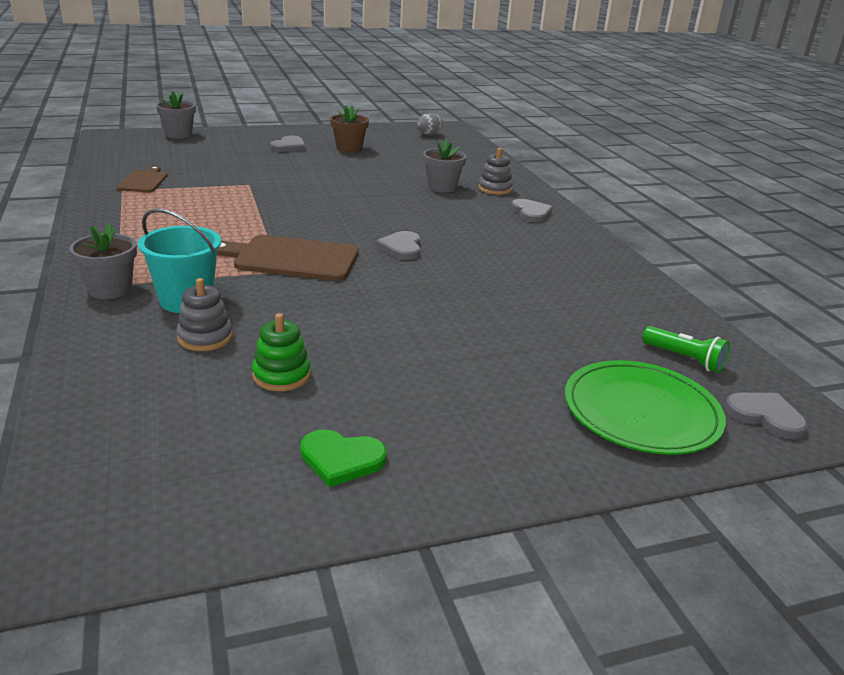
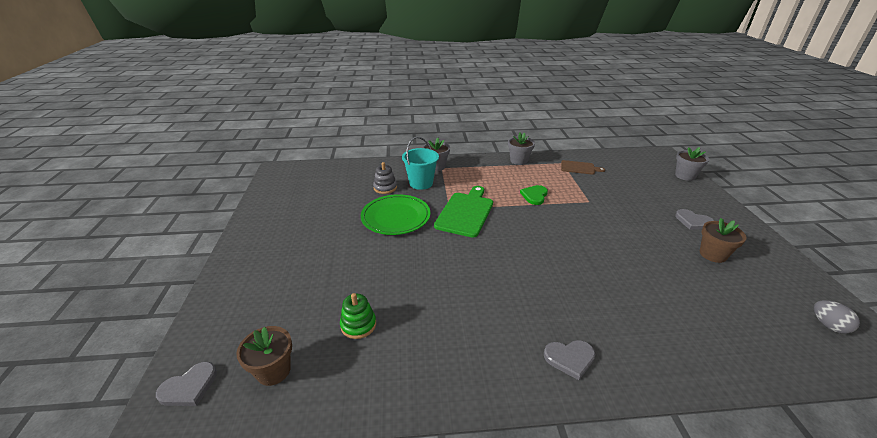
camera: 105 degrees right, 5 degrees up
(281, 375) = (345, 205): green stacking toy -> green stacking toy (358, 325)
(292, 258) = (465, 212): brown cutting board -> green cutting board
(341, 459) = (280, 215): green heart -> green heart (534, 196)
(401, 248) = (480, 257): grey heart -> none
(442, 187) = (624, 302): grey flower pot -> grey flower pot (519, 161)
(495, 189) = (638, 345): grey stacking toy -> none
(641, 412) = (240, 319): green plate -> green plate (396, 217)
(684, 359) = (273, 371): green flashlight -> brown flower pot

